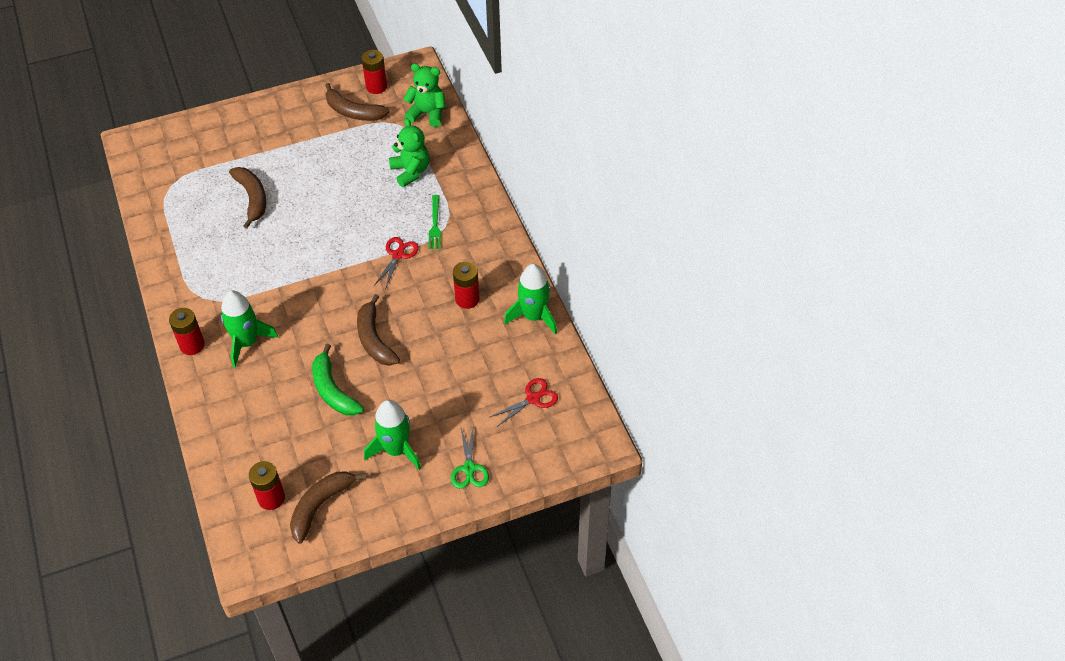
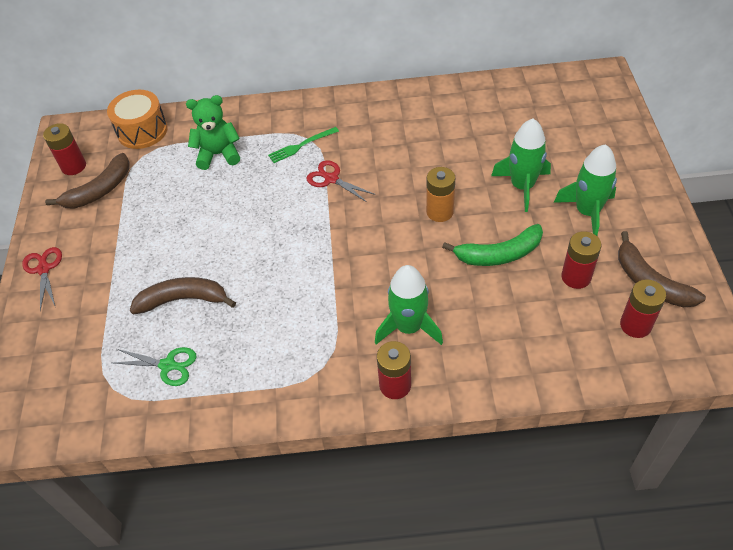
camera: 70 degrees left, 0 degrees up
(374, 339) = (439, 212): brown banana -> orange battery
(427, 114) = (142, 131): green teddy bear -> orange drum
(435, 224) = (301, 145): green fork -> green fork turned 135 degrees clockwise
(467, 299) = (410, 135): red battery -> red battery (576, 277)
(469, 468) = (617, 162): green scissors -> green scissors (168, 365)
(533, 399) = (544, 108): red scissors -> red scissors (44, 269)
(534, 316) = (448, 94): green rocket -> green rocket (522, 186)

